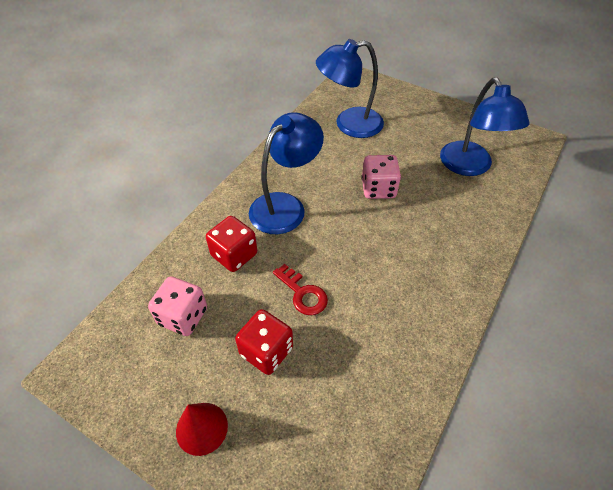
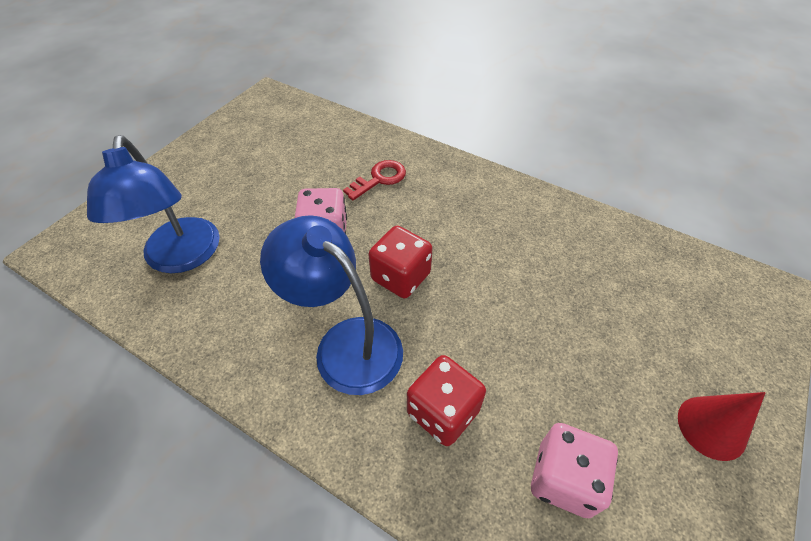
camera: 90 degrees left, 0 degrees up
(266, 351) = (590, 358): red dice -> red dice (400, 277)
(303, 293) = (500, 319): red key -> red key (379, 179)
(470, 167) = (300, 149): blue lamp -> none

